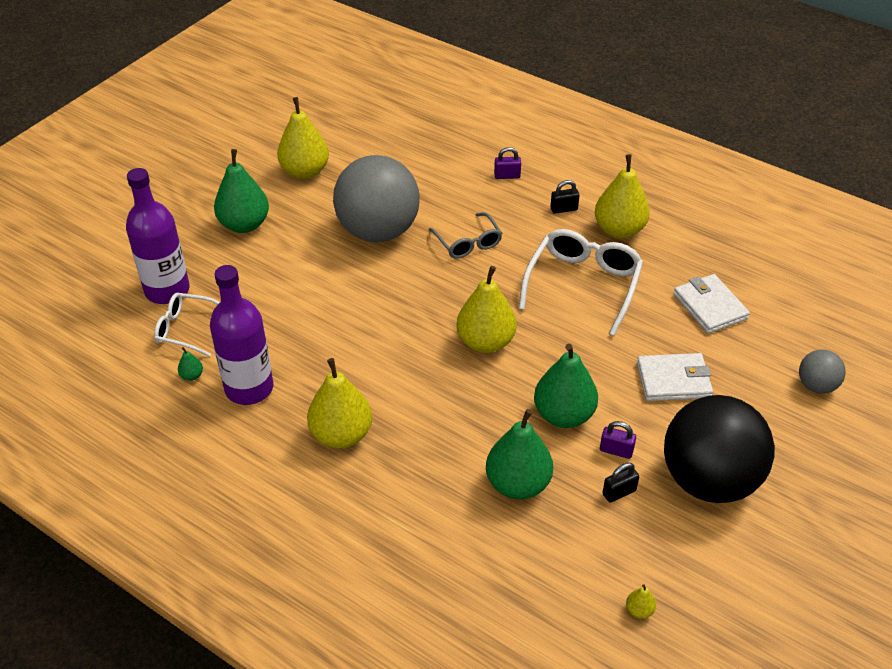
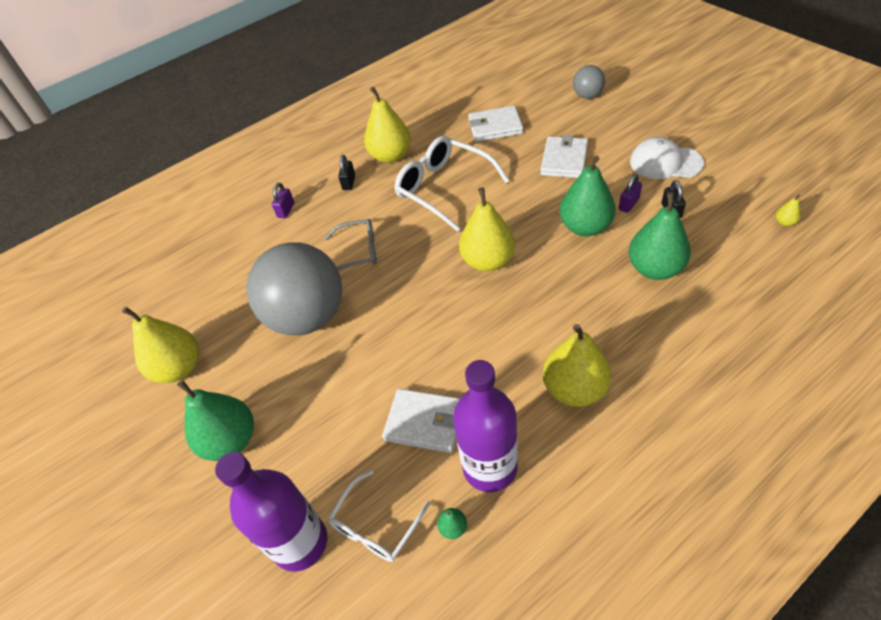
camera: 65 degrees left, 5 degrees up
(284, 336) = (424, 422): none -> white wallet
(709, 480) = (665, 162): black ball -> white cap

